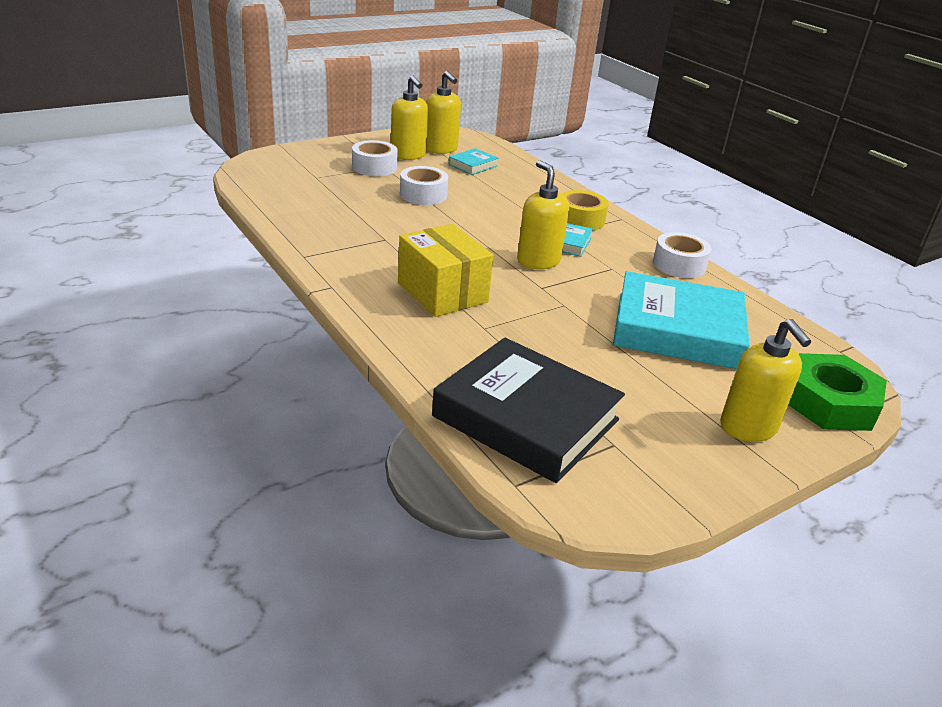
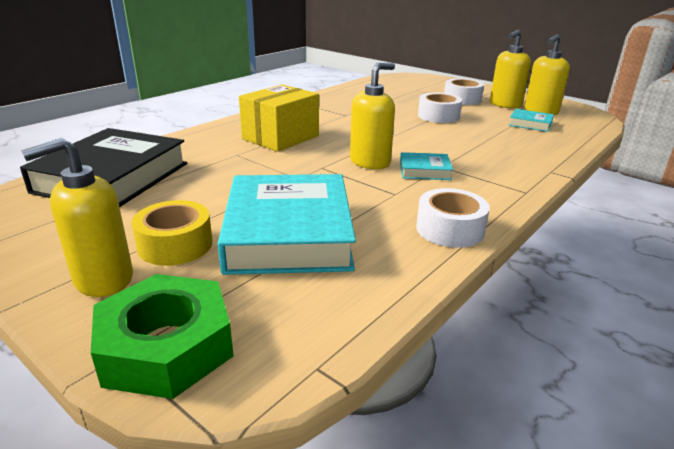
camera: 75 degrees right, 5 degrees down
(580, 220) = (487, 172): yellow tape -> yellow tape (175, 245)

